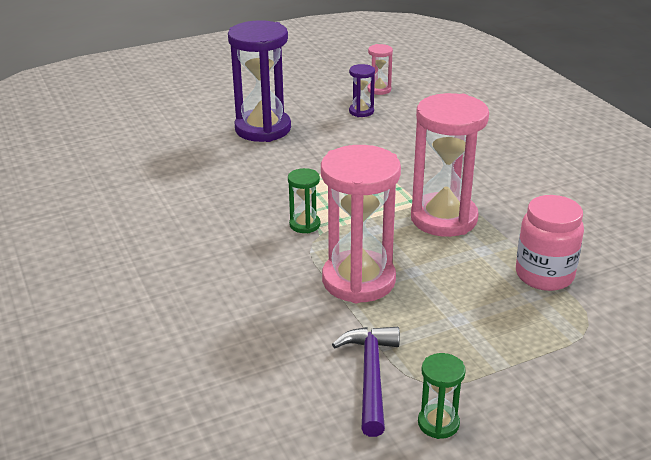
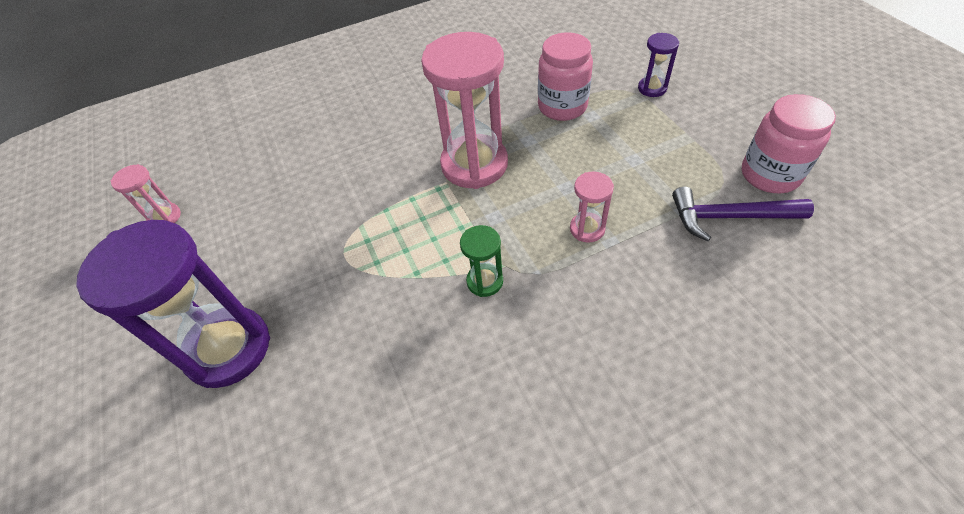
camera: 85 degrees left, 20 degrees up
(358, 280) = (587, 229): pink hourglass -> pink hourglass, size x0.46
(361, 111) = (219, 234): purple hourglass -> purple hourglass (652, 88)
(438, 423) = (770, 175): green hourglass -> pink jar

